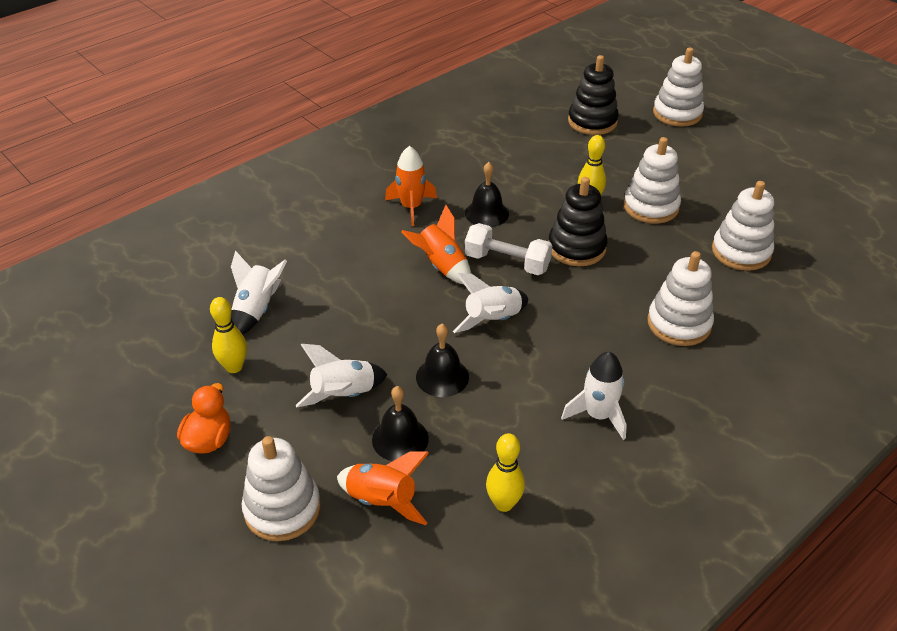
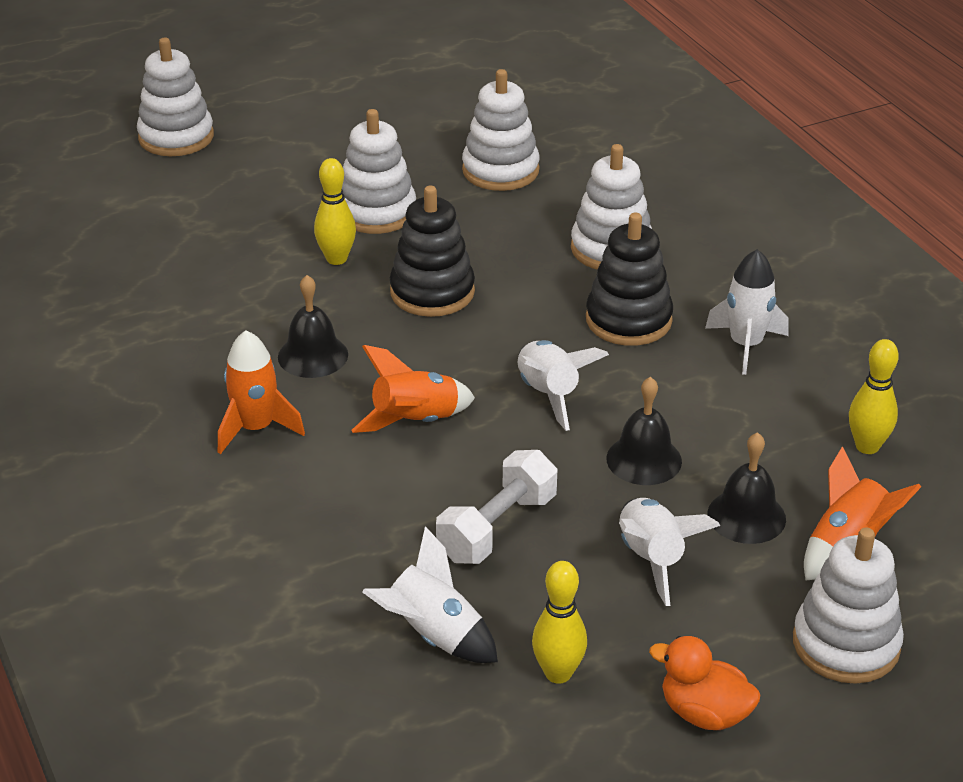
camera: 75 degrees left, 5 degrees down
(507, 262) = (435, 358): white dumbbell -> white dumbbell (497, 528)
(592, 122) = (144, 212): black stacking toy -> black stacking toy (628, 320)

